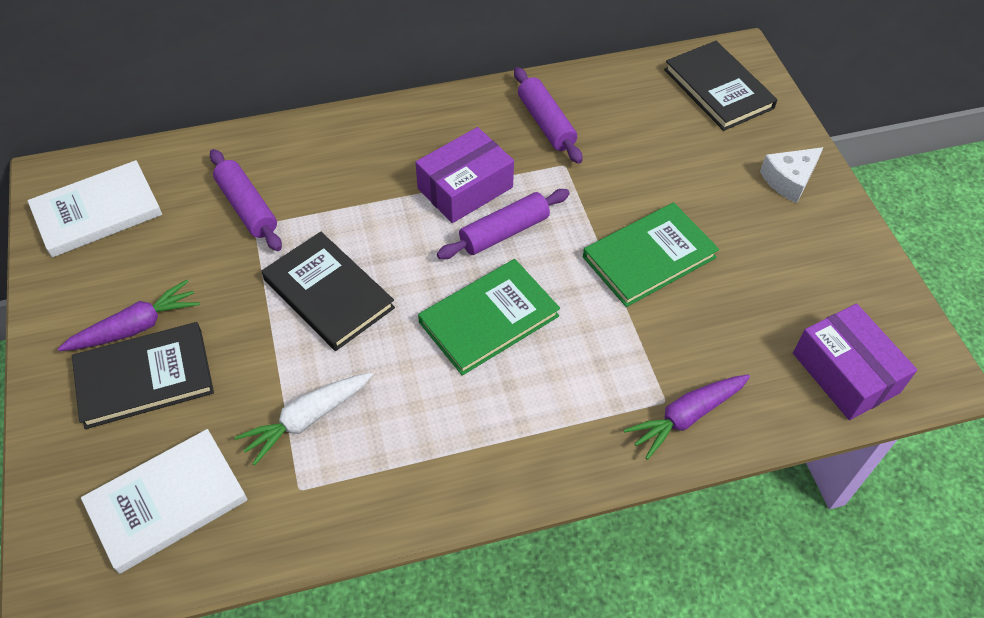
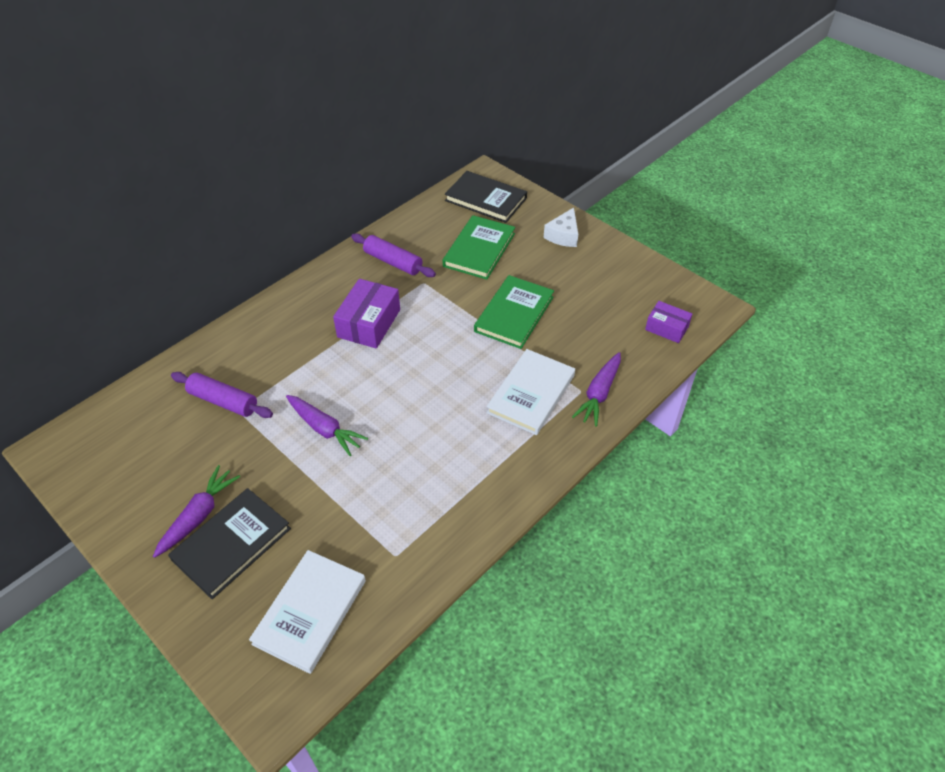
camera: 30 degrees left, 5 degrees down
(97, 212) = (107, 455): white book -> white book (531, 394)
(307, 419) = (369, 511): white carrot -> none
(328, 293) = (324, 429): black book -> purple carrot
(489, 319) = (442, 394): green book -> green book (479, 250)
(504, 232) = (414, 339): purple rolling pin -> none
(845, 372) = (666, 328): purple box -> purple box, size x0.62

